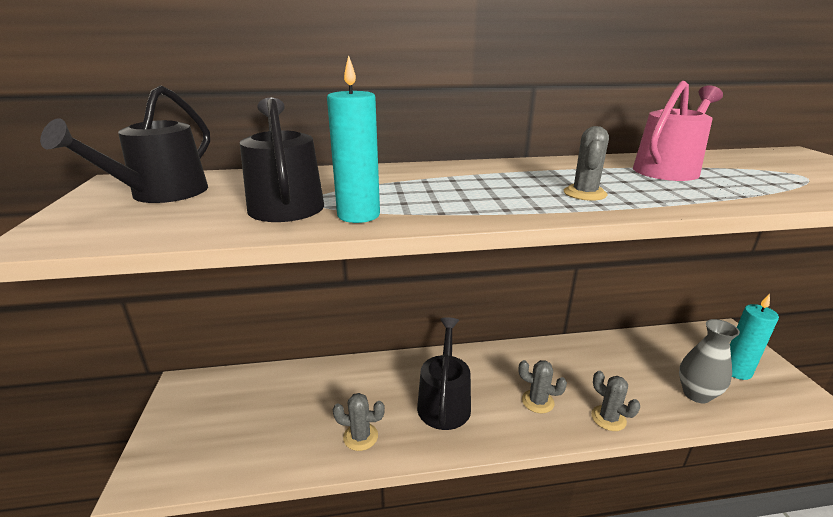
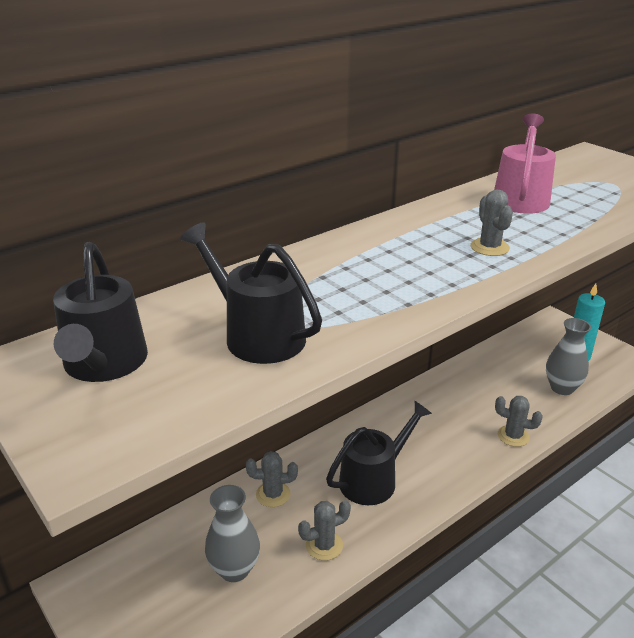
camera: 30 degrees left, 5 degrees up
(282, 423) = (234, 569): none -> grey vase
(358, 215) = (345, 328): turquoise candle -> none
(444, 402) = (373, 479): black watering can -> black watering can turned 75 degrees clockwise
(537, 401) = (451, 445): grey cactus -> grey cactus (273, 494)

